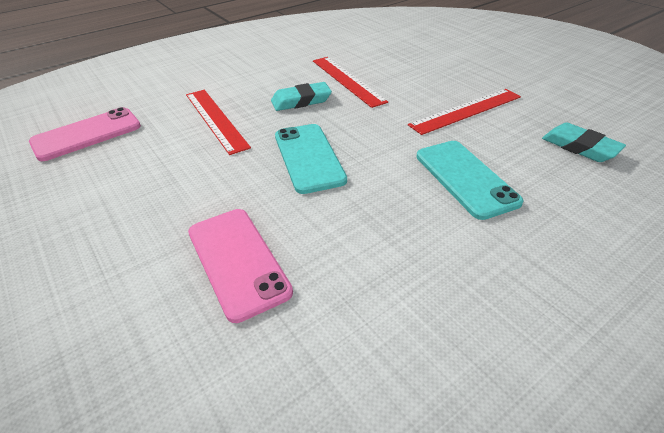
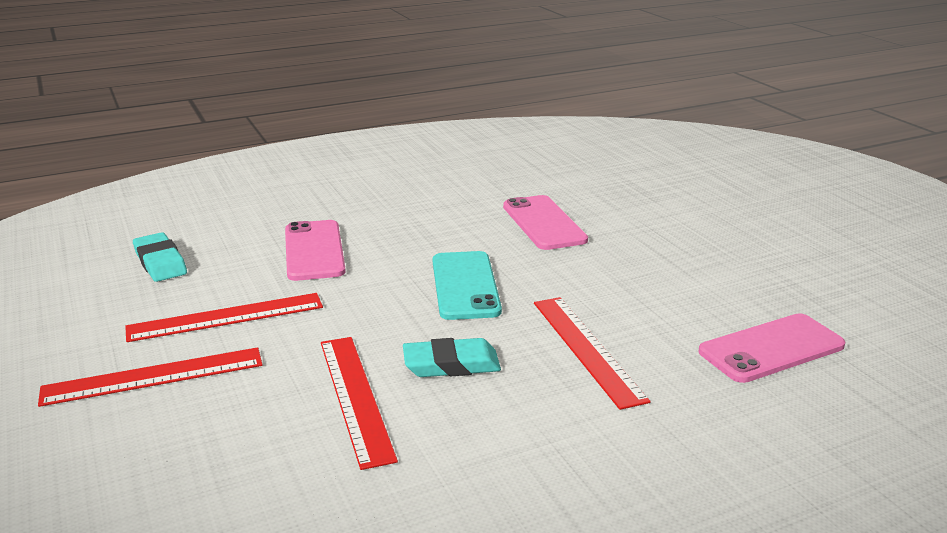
camera: 170 degrees left, 15 degrees down
(463, 77) = (153, 376): none -> red ruler
(465, 178) = (314, 251): turquoise phone -> pink phone

